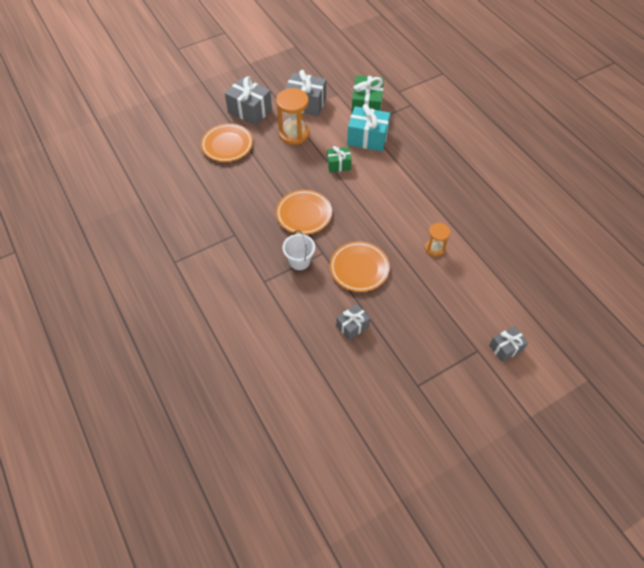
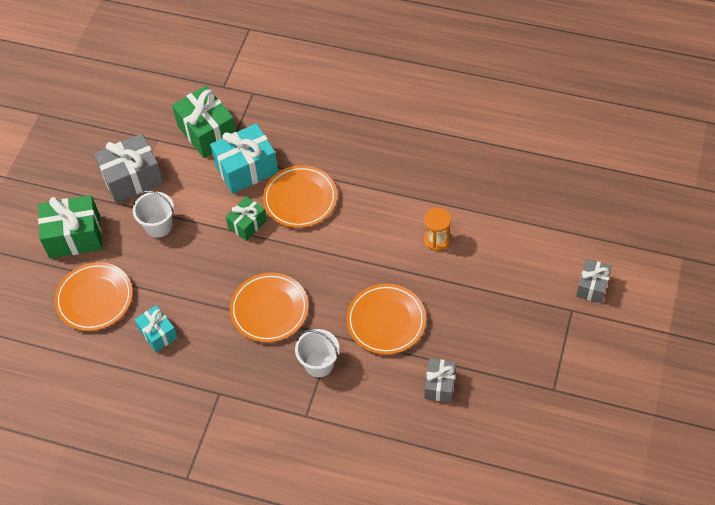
camera: 40 degrees left, 0 degrees up
(238, 183) = (158, 333): none -> turquoise gift
(250, 110) = (74, 236): grey gift -> green gift
(294, 134) = (158, 226): orange hourglass -> white bucket
(380, 172) = (300, 199): none -> orange plate

